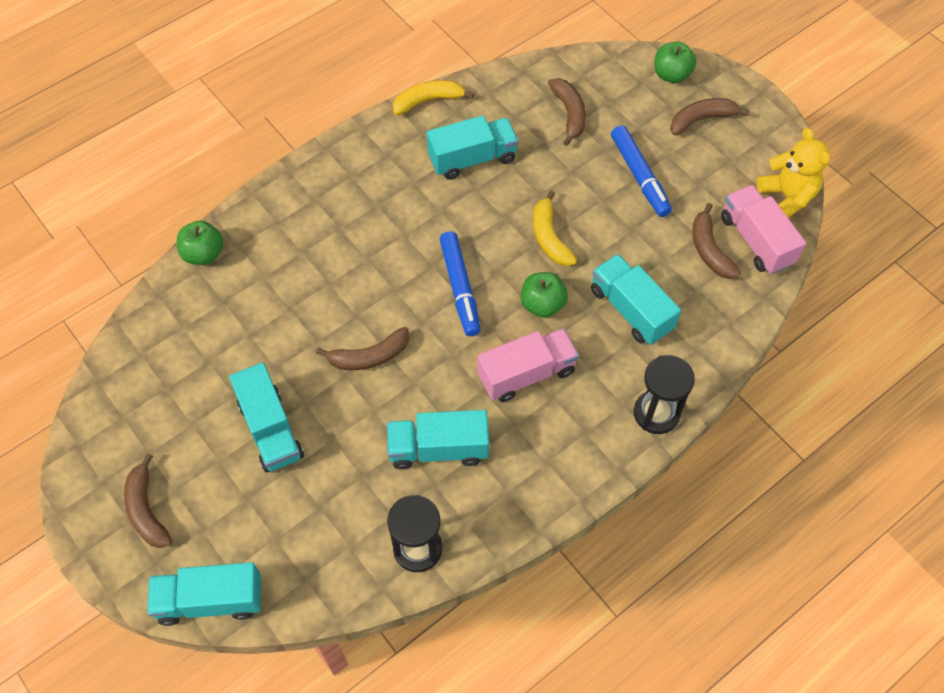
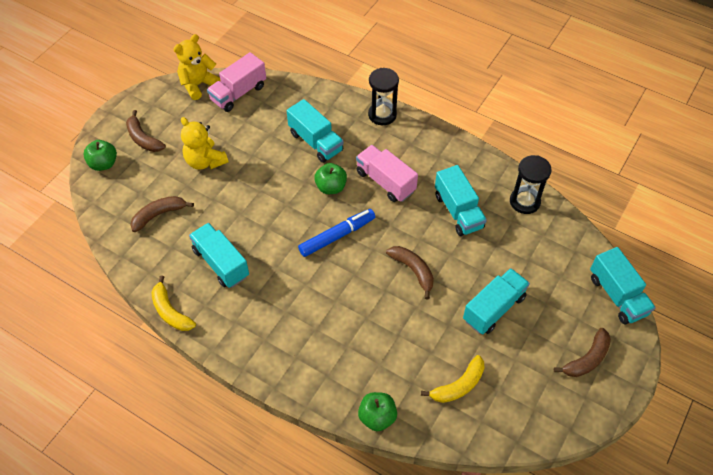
camera: 110 degrees left, 5 degrees down
(549, 237) = (275, 197): yellow banana -> yellow banana (458, 385)
(631, 310) = (316, 142): turquoise truck -> turquoise truck turned 75 degrees counterclockwise
(639, 176) = (205, 161): blue marker -> yellow teddy bear
(709, 250) = (254, 114): brown banana -> none

